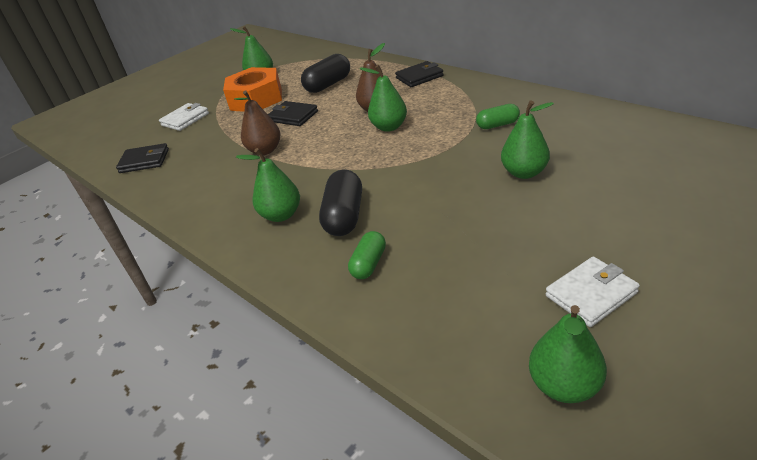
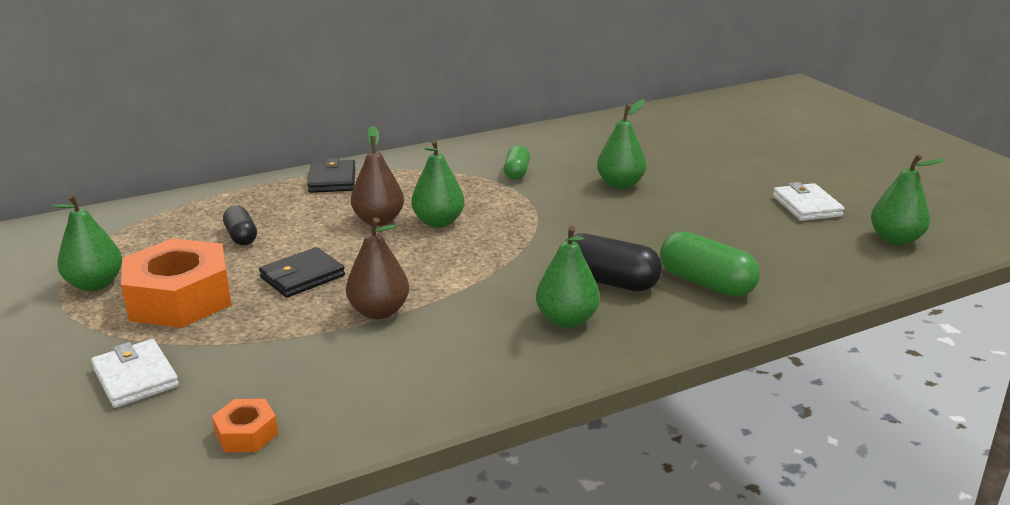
camera: 75 degrees left, 10 degrees down
(144, 161) = (246, 434): black wallet -> orange nut
(328, 85) = (241, 236): black capsule -> black capsule, size x0.62
(369, 264) = (706, 283): green capsule -> green capsule, size x1.61

